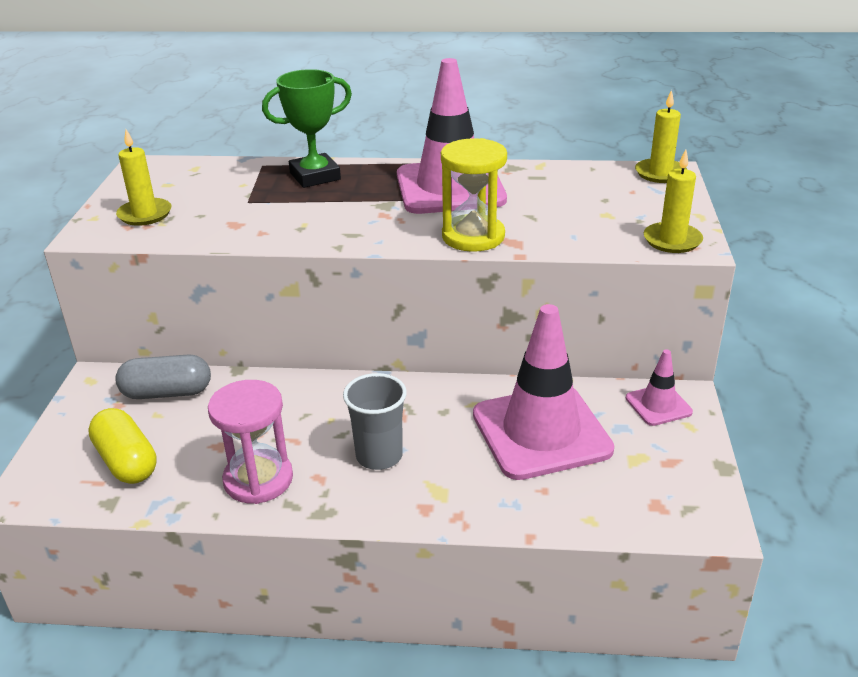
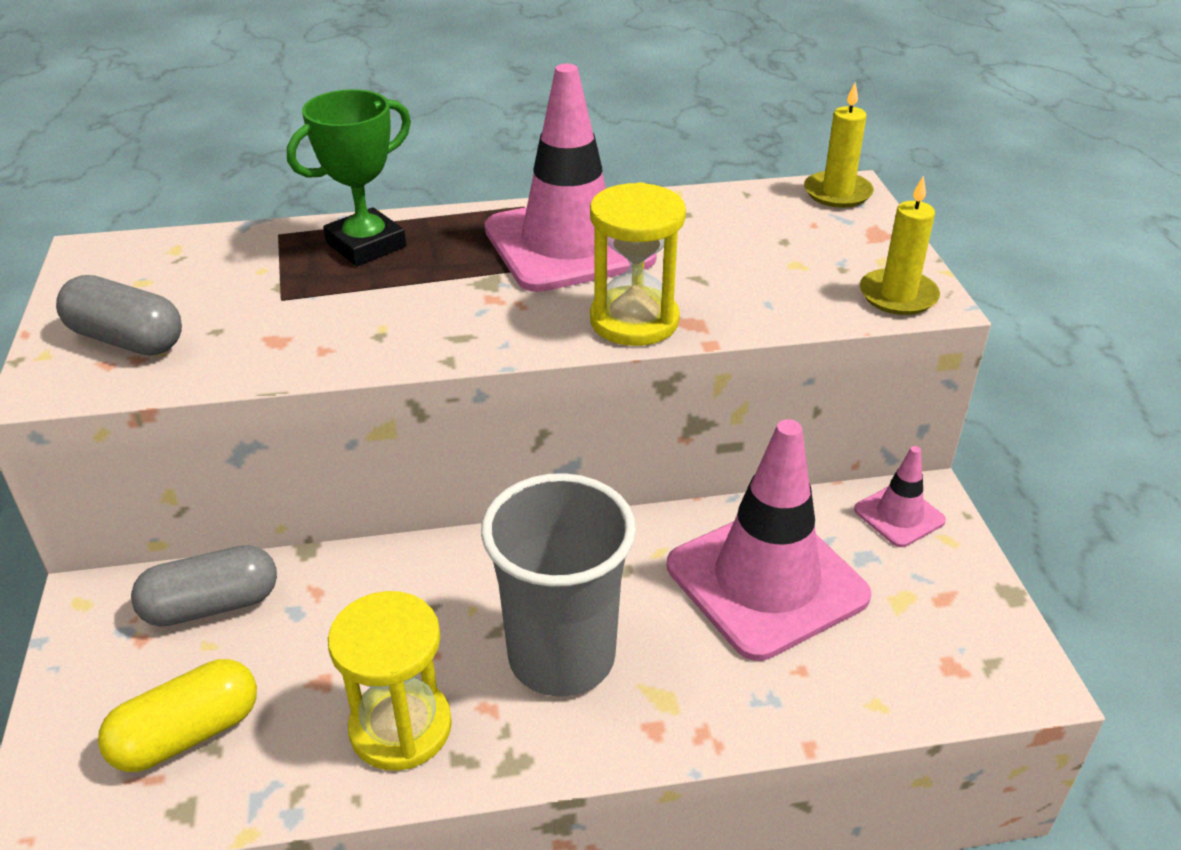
camera: 15 degrees left, 5 degrees up
(126, 461) = (187, 734): yellow capsule -> yellow capsule turned 75 degrees counterclockwise
(145, 214) = (127, 339): yellow candle -> grey capsule
(258, 479) = (400, 727): pink hourglass -> yellow hourglass
(379, 456) = (561, 657): grey cup -> grey cup, size x1.61

